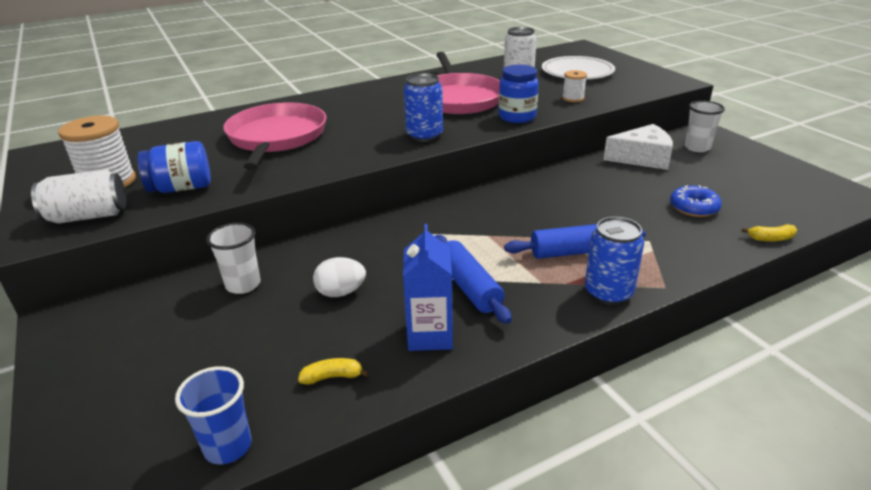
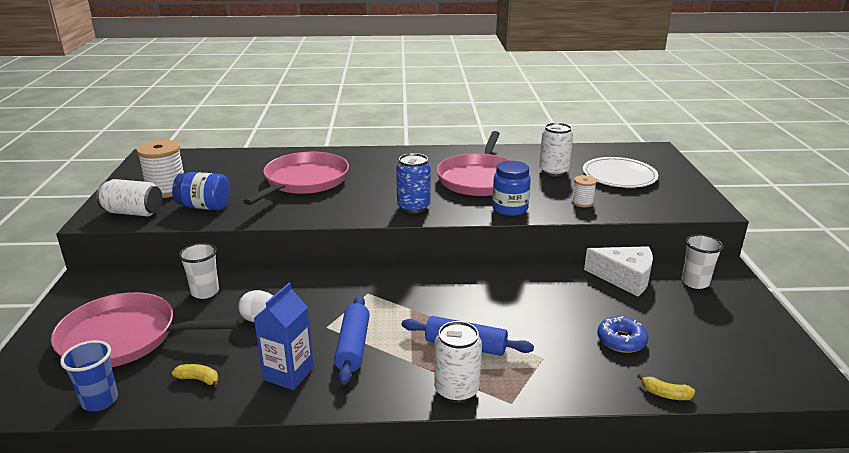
camera: 25 degrees right, 5 degrees down
(187, 365) = (125, 338): none -> pink pan
(608, 293) = (456, 390): blue can -> white can

